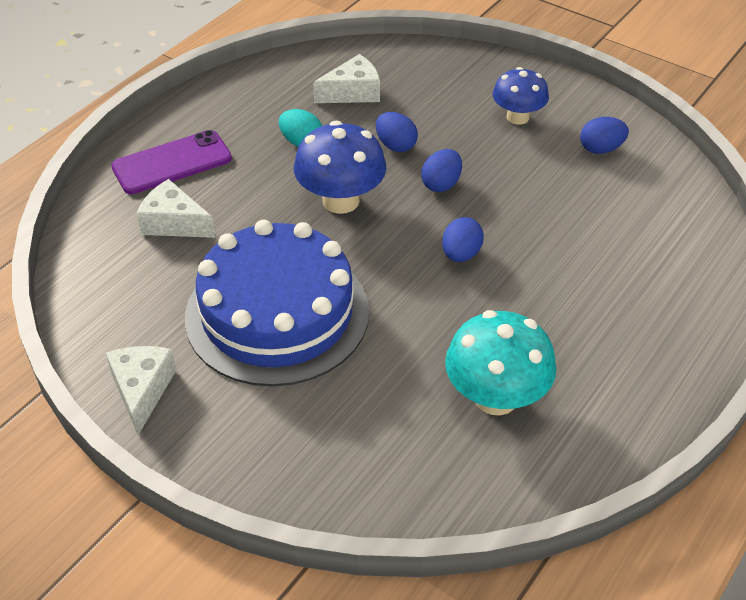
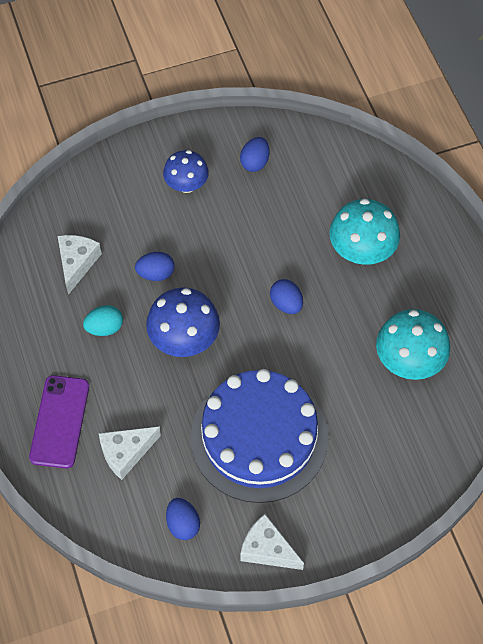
camera: 55 degrees left, 15 degrees up
(441, 184) = (215, 272): blue egg -> blue egg (183, 524)
(593, 282) = (361, 251): none -> turquoise mushroom

